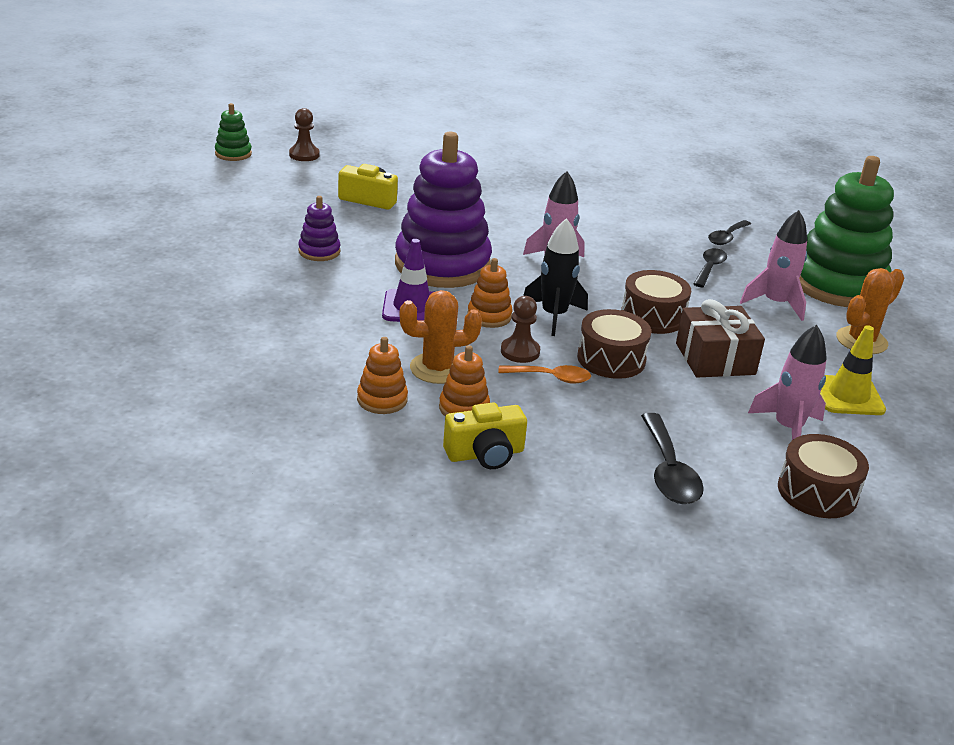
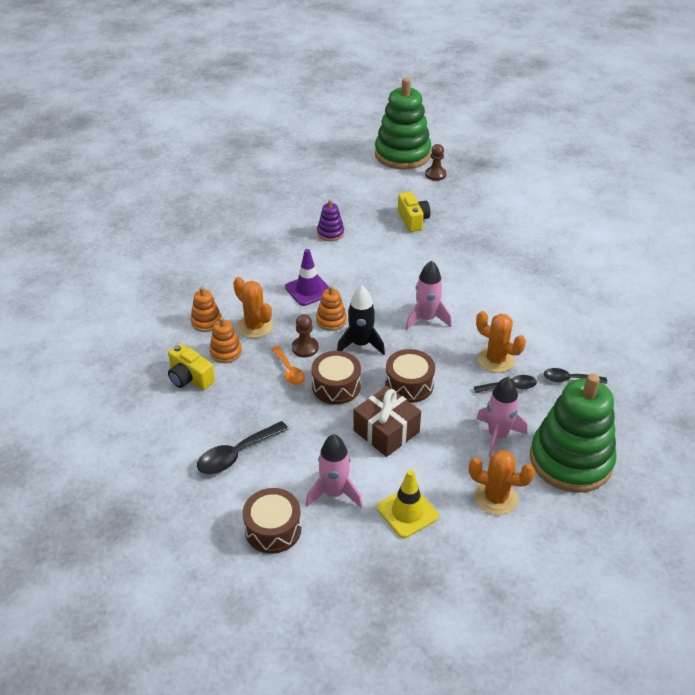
camera: 60 degrees right, 10 degrees up
(233, 154) = (402, 154): green stacking toy -> green stacking toy, size x2.30
(442, 265) = (369, 279): purple stacking toy -> none
(662, 257) = (495, 360): none -> orange cactus

